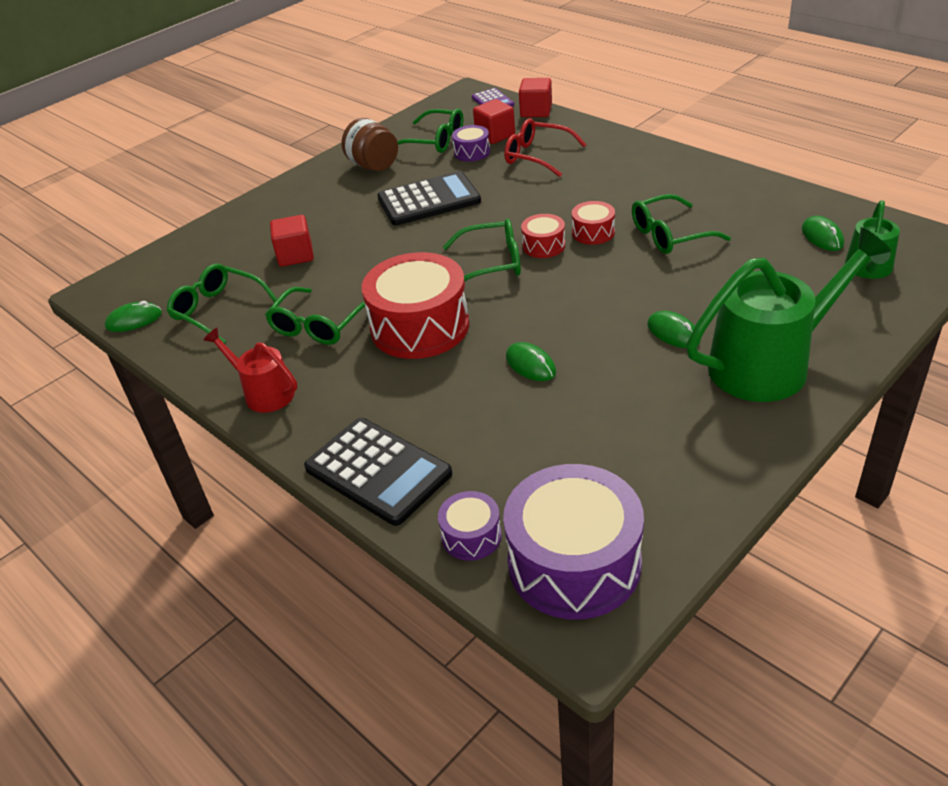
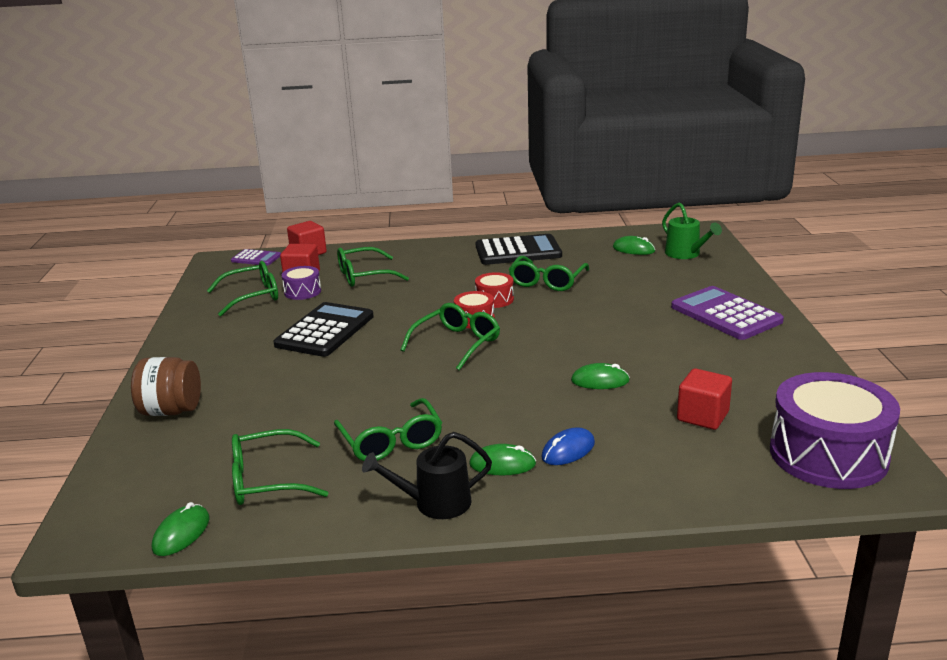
camera: 50 degrees left, 15 degrees down
(264, 393) = (435, 503): red watering can -> black watering can
(295, 255) = (269, 411): red cube -> red cube (702, 416)
(373, 165) = (223, 330): brown jar -> brown jar (171, 411)
(378, 471) = (624, 490): black calculator -> black calculator (518, 251)
(401, 411) = (568, 450): none -> blue mouse
(420, 326) = (478, 400): red drum -> none
(471, 536) = (752, 481): purple drum -> none
(537, 156) = (364, 276): red glasses -> green glasses
(673, 333) = (648, 325): green mouse -> green mouse (502, 464)
(769, 364) = (725, 314): green watering can -> purple calculator

